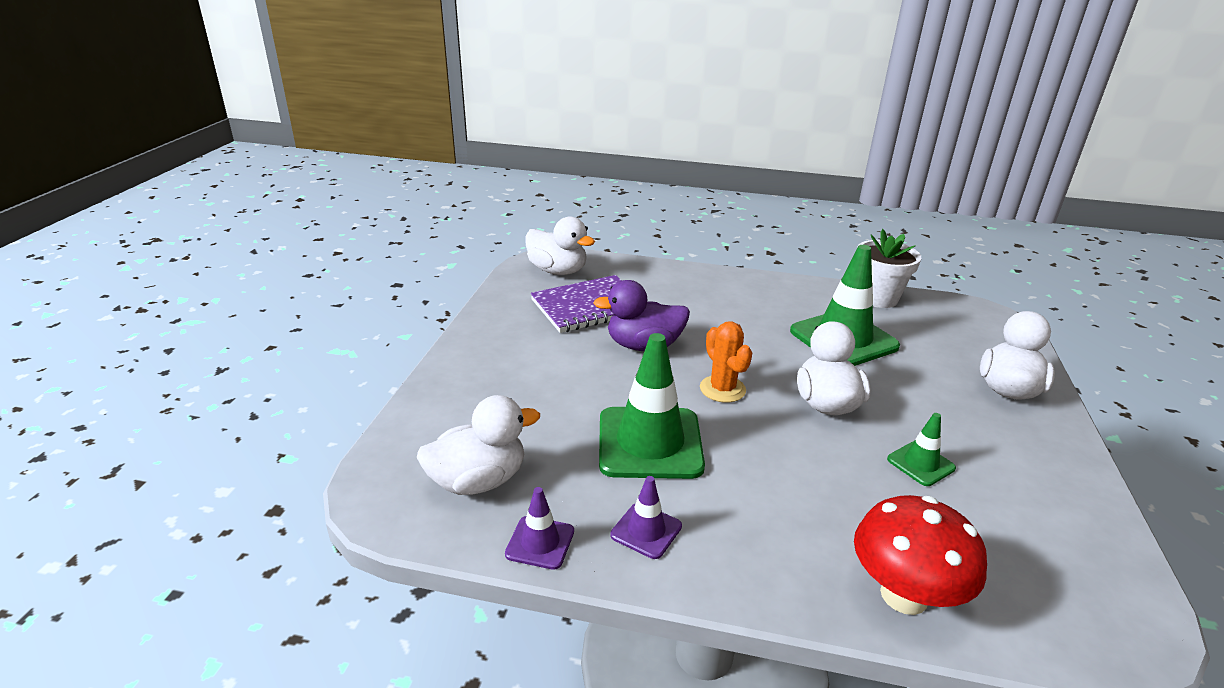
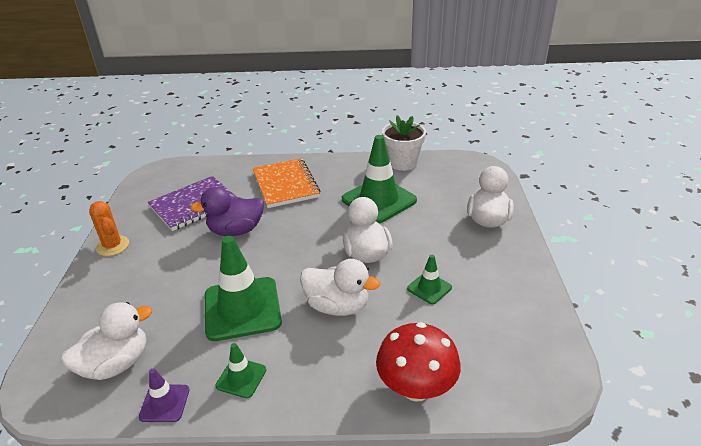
camera: 10 degrees left, 5 degrees up
(557, 271) = (169, 178): white duck -> white duck (337, 306)
(646, 530) = (241, 378): purple traffic cone -> green traffic cone
(712, 301) = (285, 185): none -> orange notebook
(722, 389) = (294, 256): orange cactus -> orange cactus (113, 246)

